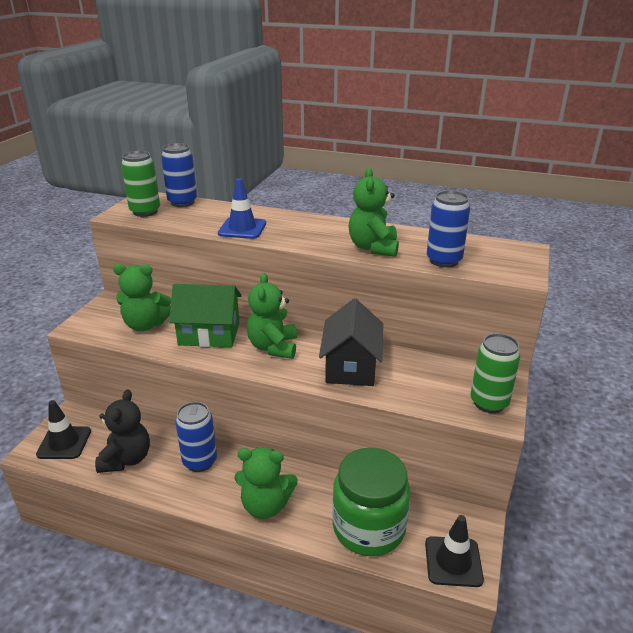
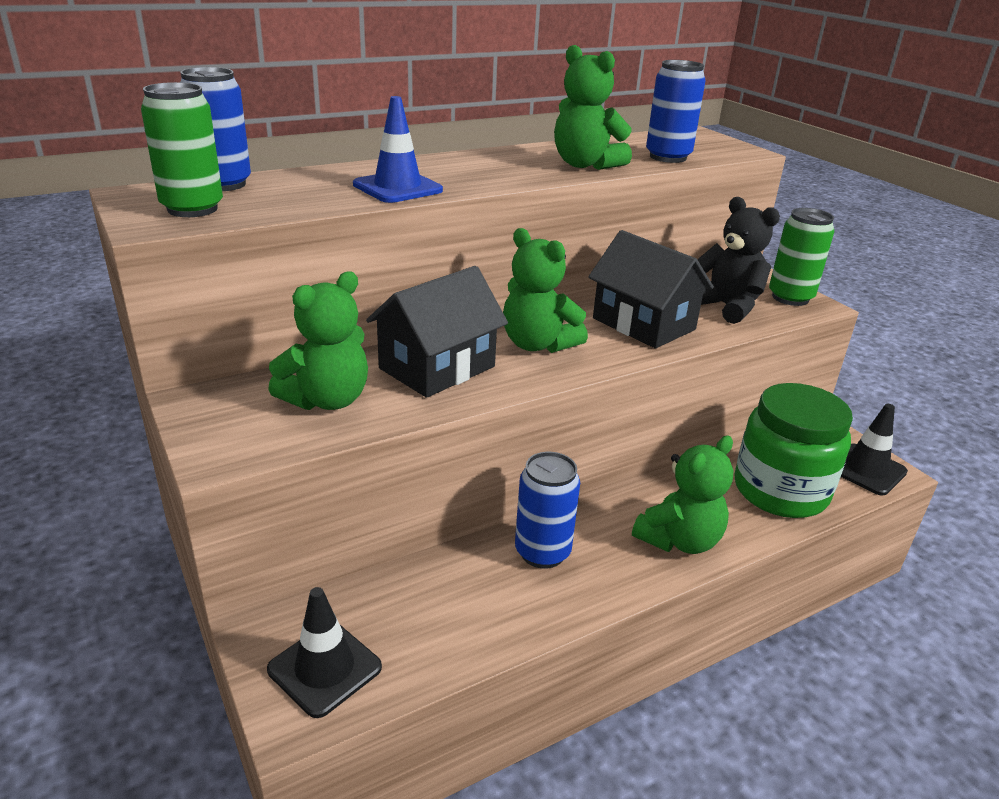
camera: 50 degrees left, 0 degrees up
(126, 459) = (453, 616): black teddy bear -> black teddy bear (726, 307)
(209, 334) = (437, 367): green house -> black house

